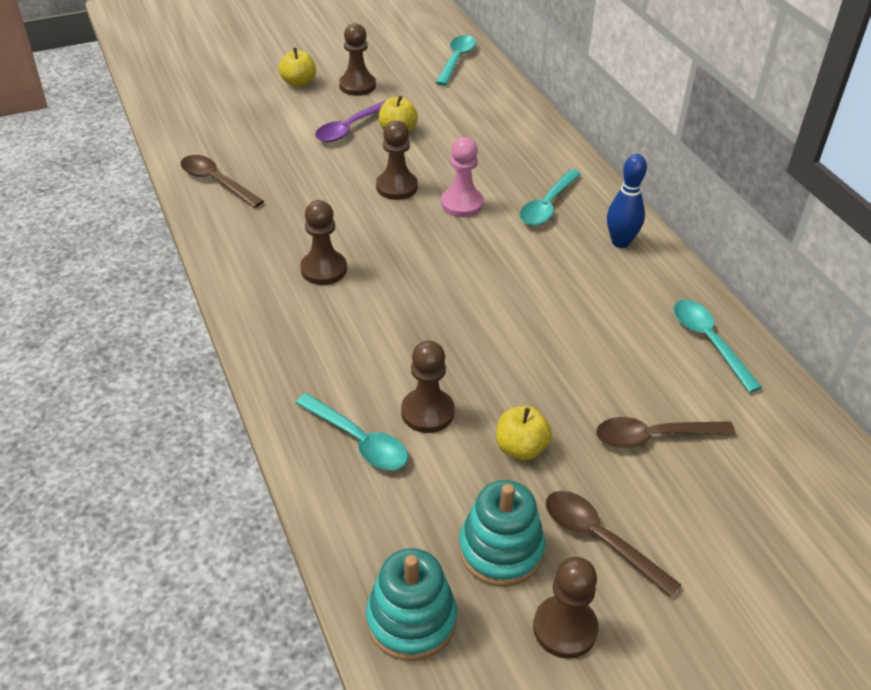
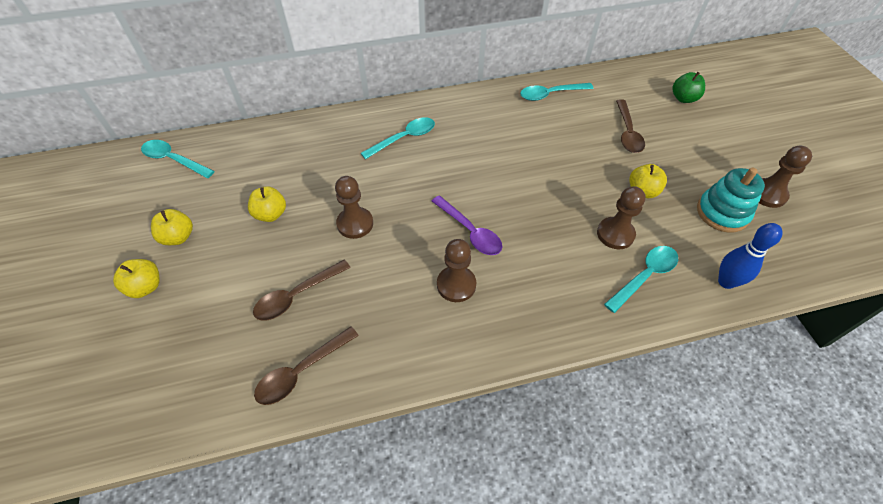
camera: 80 degrees left, 10 degrees up
(350, 128) = (251, 249): purple spoon -> purple spoon (470, 231)
(357, 86) = (178, 237): brown pawn -> yellow apple
(411, 619) = (782, 262): turquoise stacking toy -> none
(462, 204) = (389, 185): pink pawn -> none
(547, 205) = (404, 138): turquoise spoon -> turquoise spoon turned 75 degrees counterclockwise
(599, 539) = (705, 169): brown spoon -> brown spoon (297, 295)
(620, 242) = (453, 111): blue bowling pin -> blue bowling pin (726, 282)
(790, 527) = (683, 98): none -> green apple

